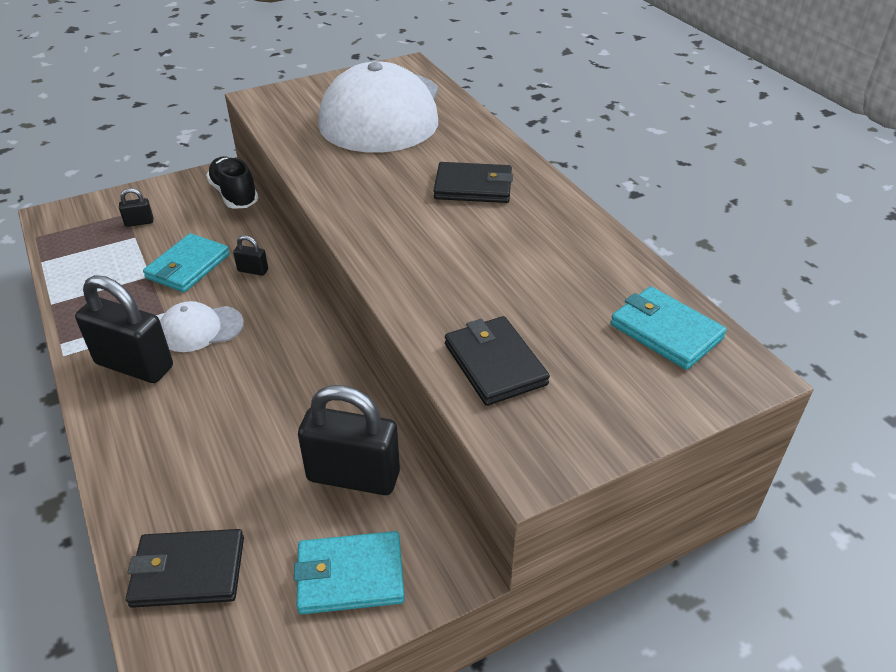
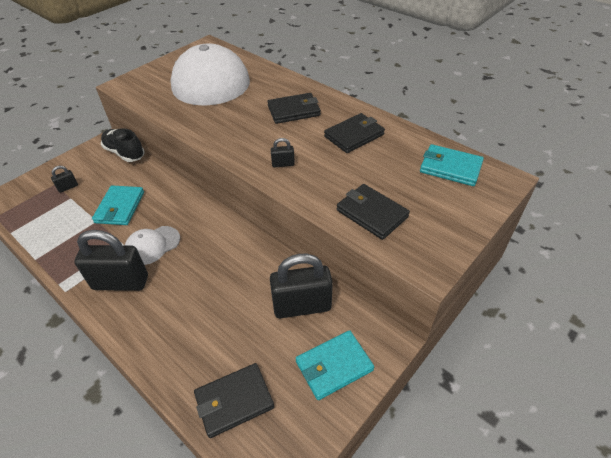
camera: 20 degrees left, 5 degrees up
(253, 270) = (165, 198): black padlock -> black padlock (283, 164)
(541, 244) = (354, 135): none -> black wallet

